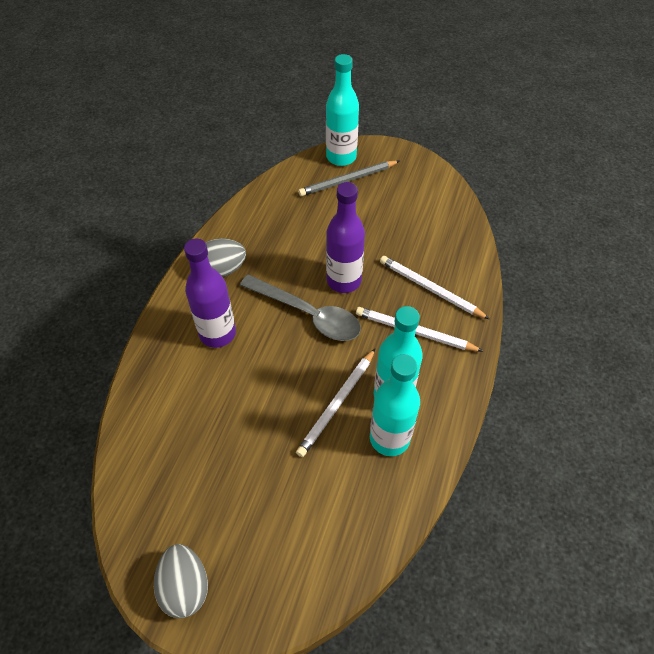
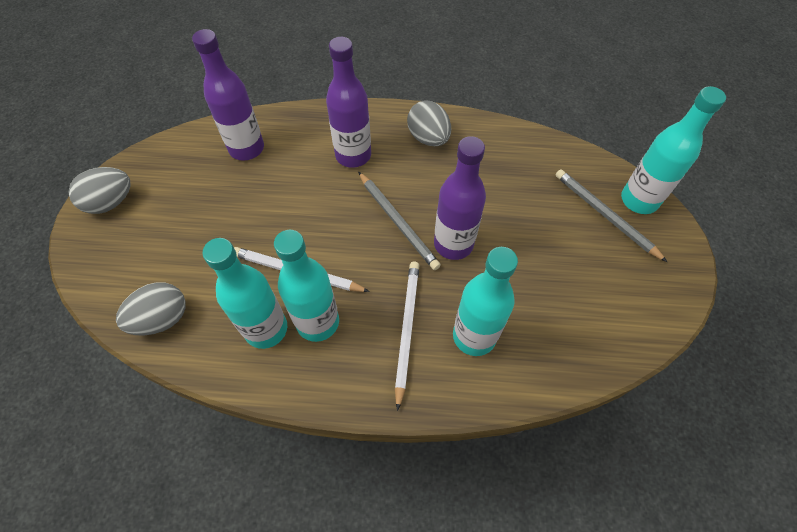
camera: 75 degrees right, 5 degrees up
(166, 430) = (246, 148): none -> purple bottle
(308, 314) = (398, 222): grey spoon -> grey pencil
(356, 533) = (162, 319): none -> grey egg
(430, 289) = (474, 336): white pencil -> turquoise bottle

